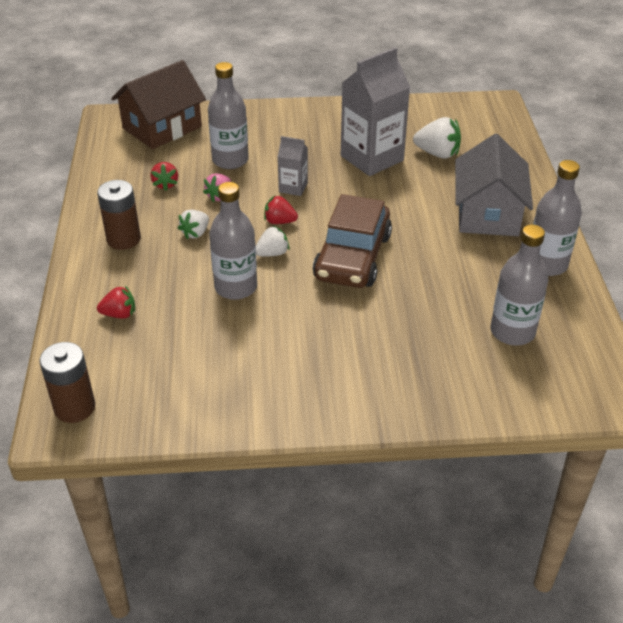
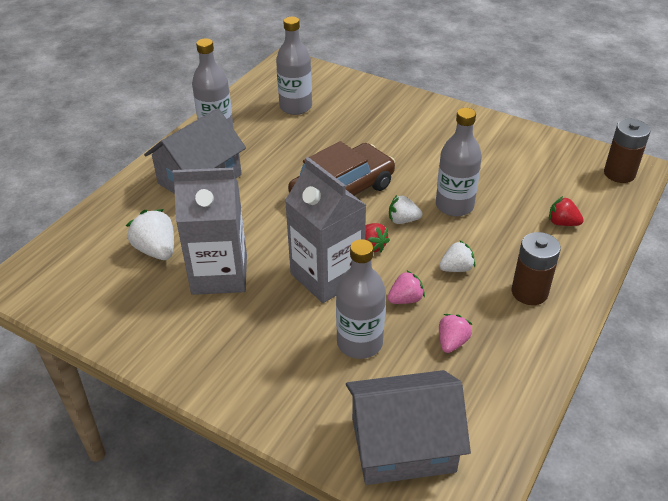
camera: 145 degrees left, 0 degrees up
(162, 127) = (403, 445): brown house -> grey house
(165, 184) = (452, 342): red strawberry -> pink strawberry
(293, 187) = (327, 276): grey carton -> grey carton, size x2.03

